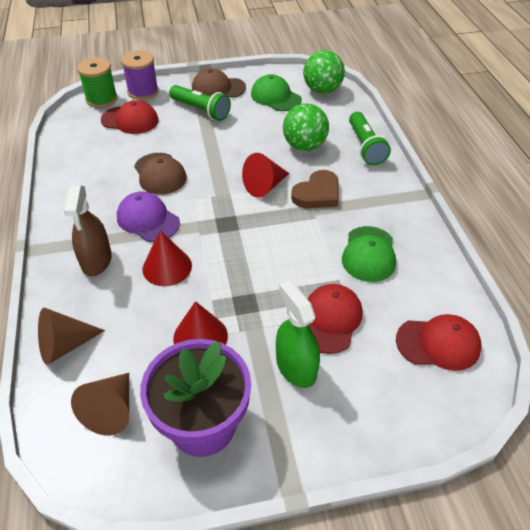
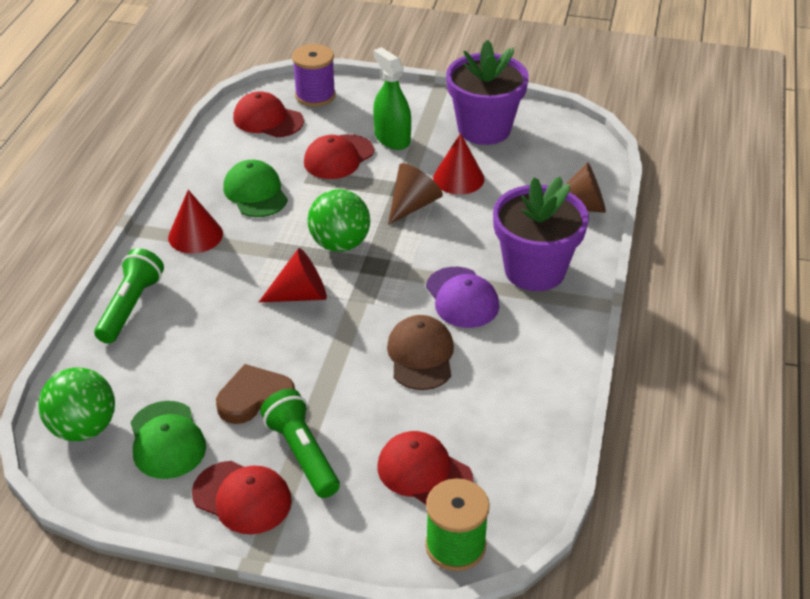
camera: 155 degrees left, 5 degrees down
(96, 260) = (534, 270): brown spray bottle -> purple flower pot
(111, 410) = (551, 155): brown cone -> brown cone (413, 205)
(143, 91) = (375, 539): purple spool -> purple spool (315, 95)
(167, 267) = (462, 241): red cone -> red cone (195, 235)
(218, 88) = (242, 497): brown cap -> red cap
(296, 367) = (392, 138): green spray bottle -> green spray bottle turned 150 degrees clockwise
(304, 146) = (205, 334): green ball -> green ball (340, 244)
(317, 194) = (248, 266): brown heart -> brown heart (255, 398)
(369, 254) = (255, 193): green cap -> green cap turned 60 degrees counterclockwise

